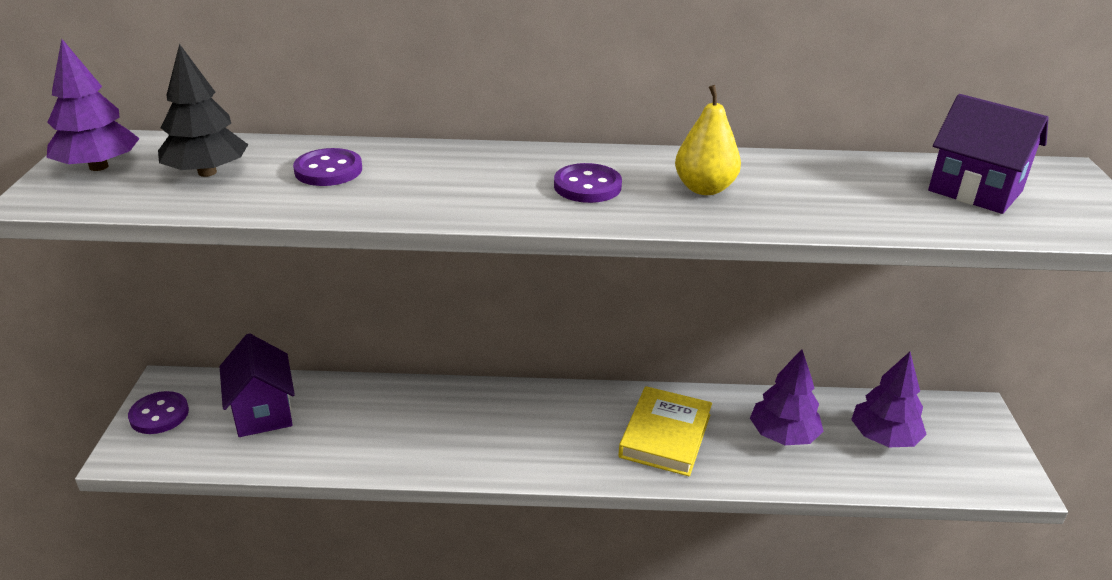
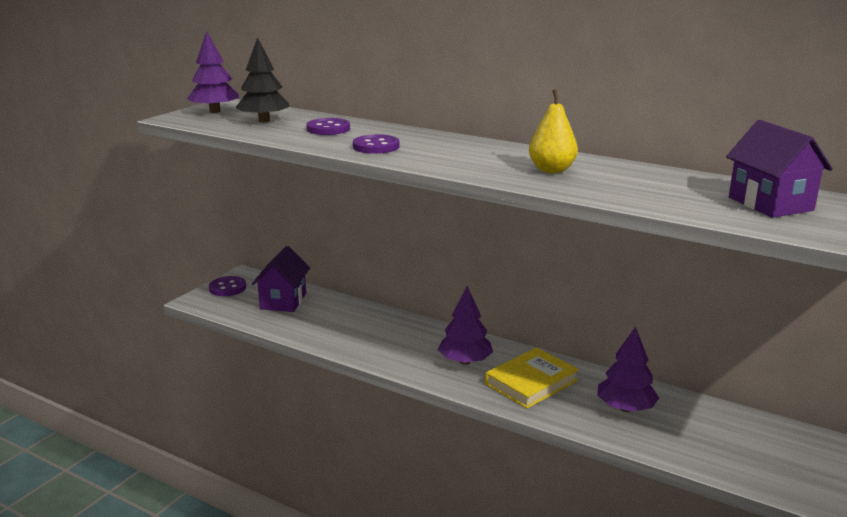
camera: 30 degrees right, 10 degrees down
(587, 186) = (473, 157): purple button -> purple button (376, 146)
(884, 437) = (713, 433): purple tree -> purple tree (465, 361)

